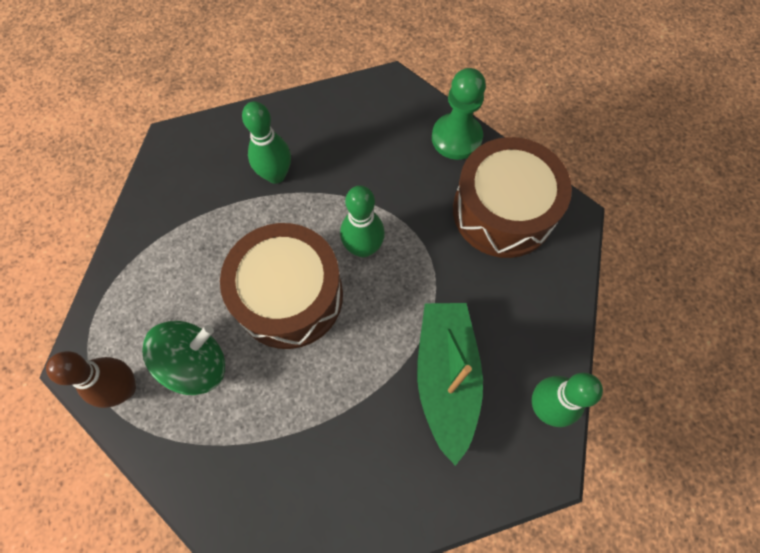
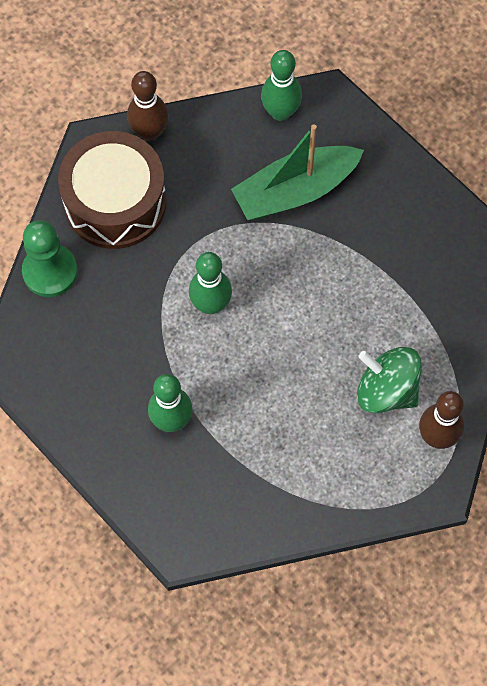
camera: 115 degrees left, 0 degrees up
(289, 296) = (288, 345): brown drum -> none
(567, 269) = (149, 132): none -> brown bowling pin

